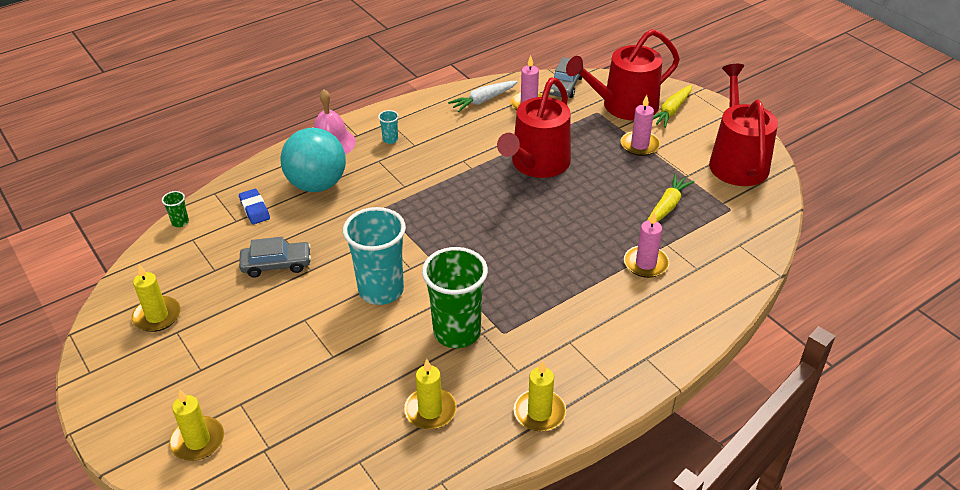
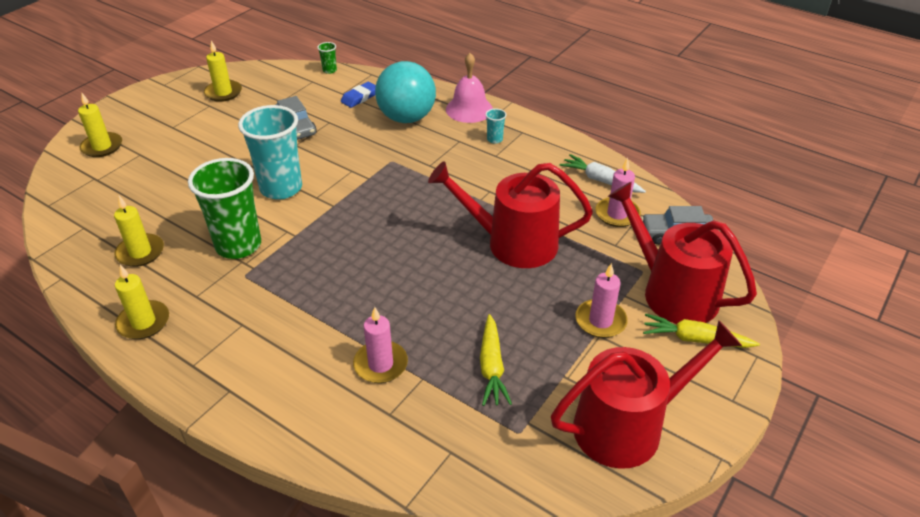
camera: 70 degrees right, 0 degrees up
(666, 207) = (492, 366): yellow carrot -> yellow carrot turned 75 degrees clockwise

